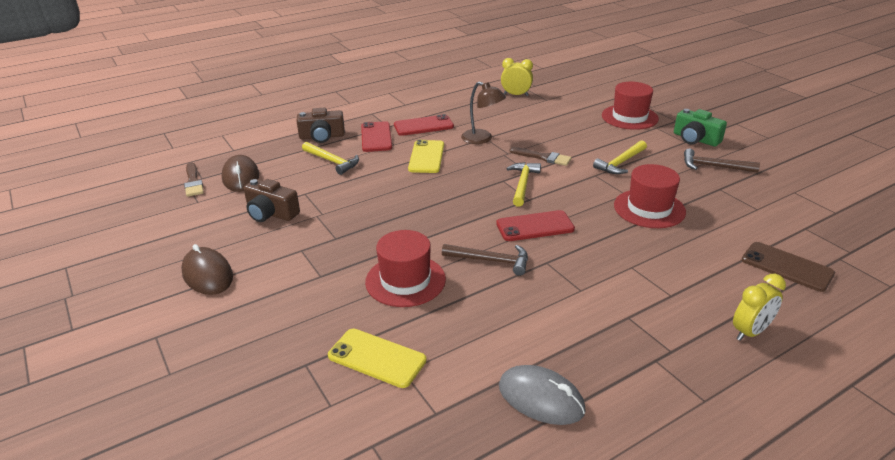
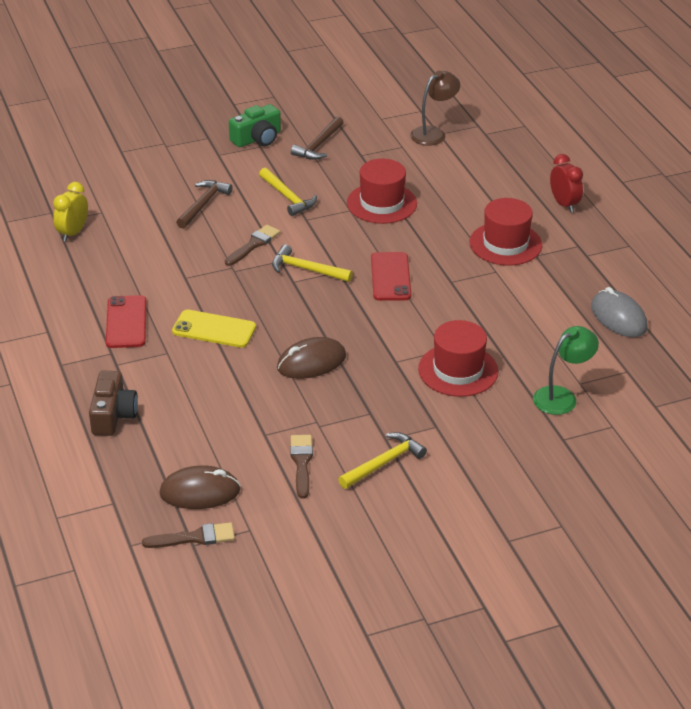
camera: 80 degrees left, 5 degrees up
(207, 275) = (413, 510): brown mouse -> brown mouse (311, 362)
(271, 213) = (301, 463): brown camera -> brown brush
(332, 161) = (191, 408): yellow hammer -> yellow hammer (384, 463)
(376, 137) = (139, 366): red phone -> none
(377, 358) = (562, 397): yellow phone -> green lamp
(482, 139) = (187, 280): brown lamp -> brown lamp (433, 133)
(491, 261) = (440, 313): brown hammer -> brown hammer (203, 204)
(541, 398) = (618, 317): grey mouse -> grey mouse turned 75 degrees counterclockwise
(629, 117) = (184, 165): red hat -> red hat (505, 244)
(750, 332) = (564, 204): yellow clock -> red clock
(787, 267) = (490, 161): brown phone -> none

